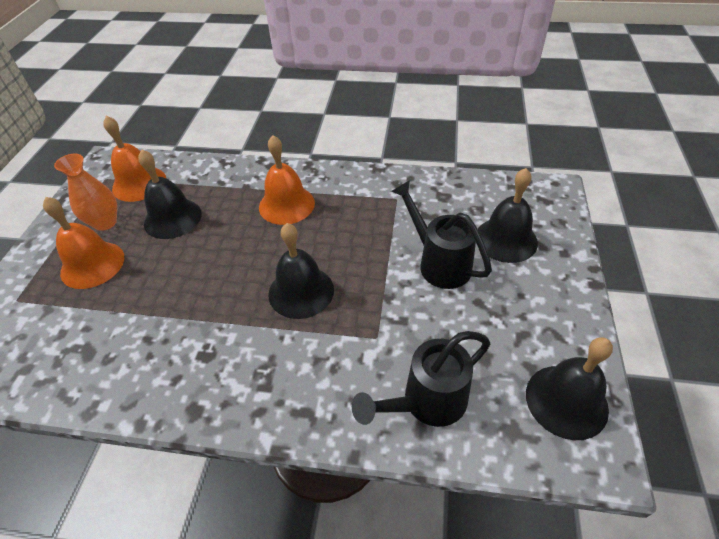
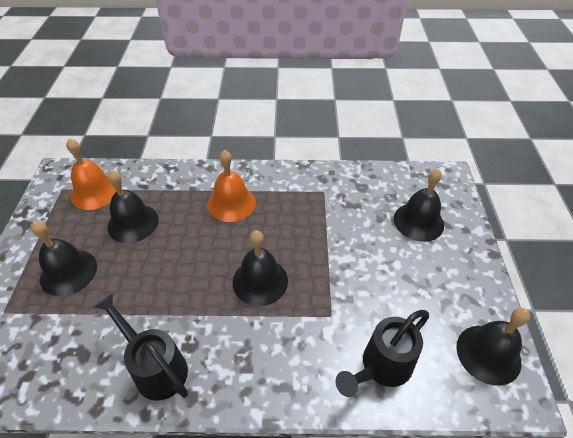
camera: 10 degrees left, 0 degrees up
(92, 264) = (68, 272): orange bell -> black bell
(105, 222) = (71, 231): orange vase -> none
(439, 263) = (369, 246): black watering can -> black watering can (156, 367)

